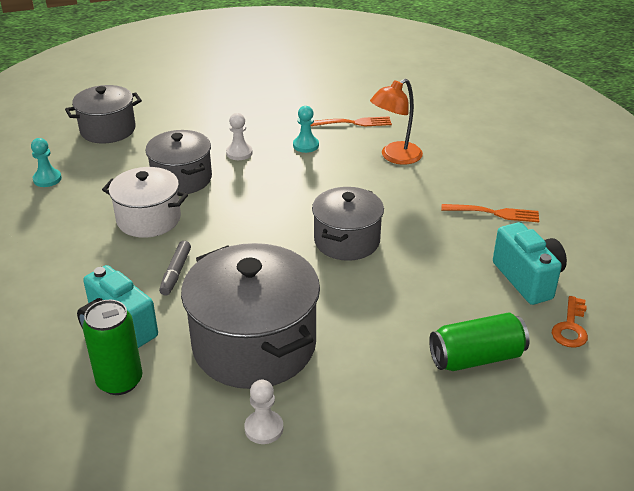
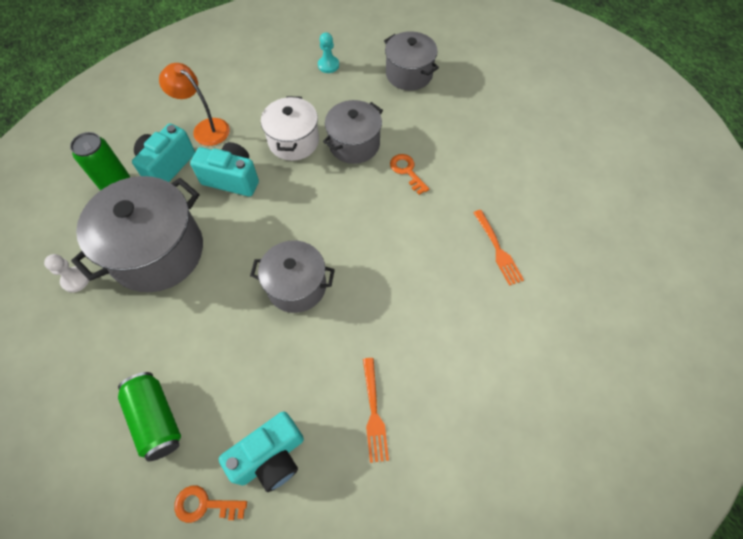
camera: 75 degrees right, 25 degrees up
(176, 272) = (232, 179): grey marker -> turquoise camera
(239, 153) = (407, 171): white pawn -> orange key
(306, 145) = (439, 218): turquoise pawn -> none
(395, 157) = (447, 300): orange lamp -> orange lamp (205, 128)

